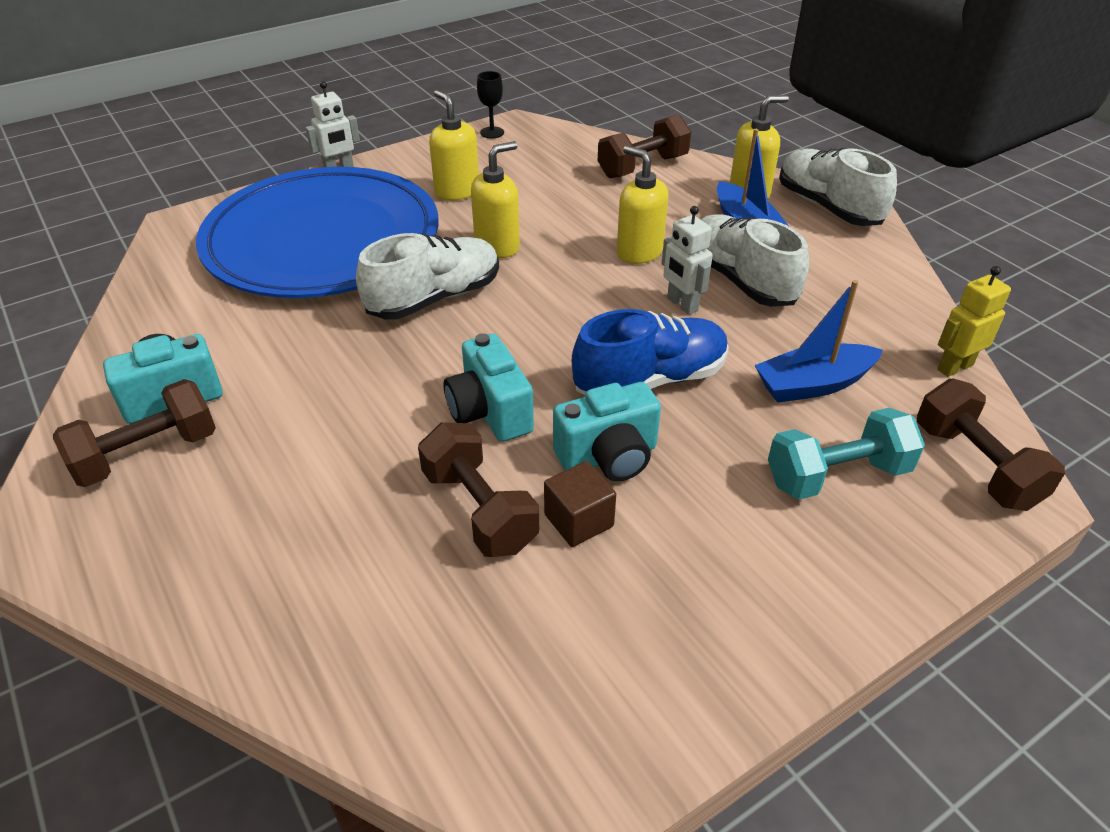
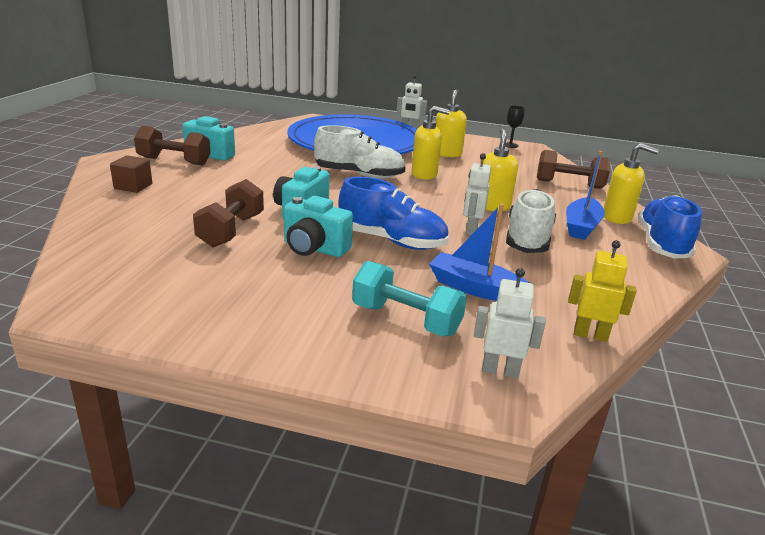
camera: 45 degrees right, 15 degrees down
(579, 520) = (257, 255): brown cube -> brown cube (133, 186)
(828, 207) = (661, 244): white shoe -> blue shoe
(975, 465) = (500, 370): brown dumbbell -> white robot

